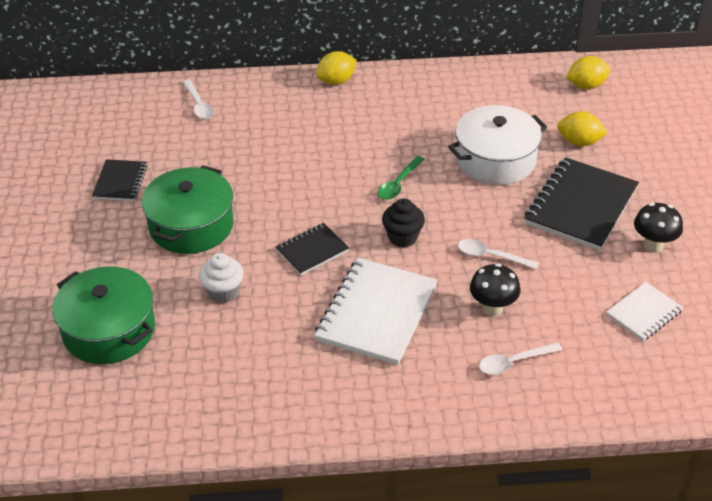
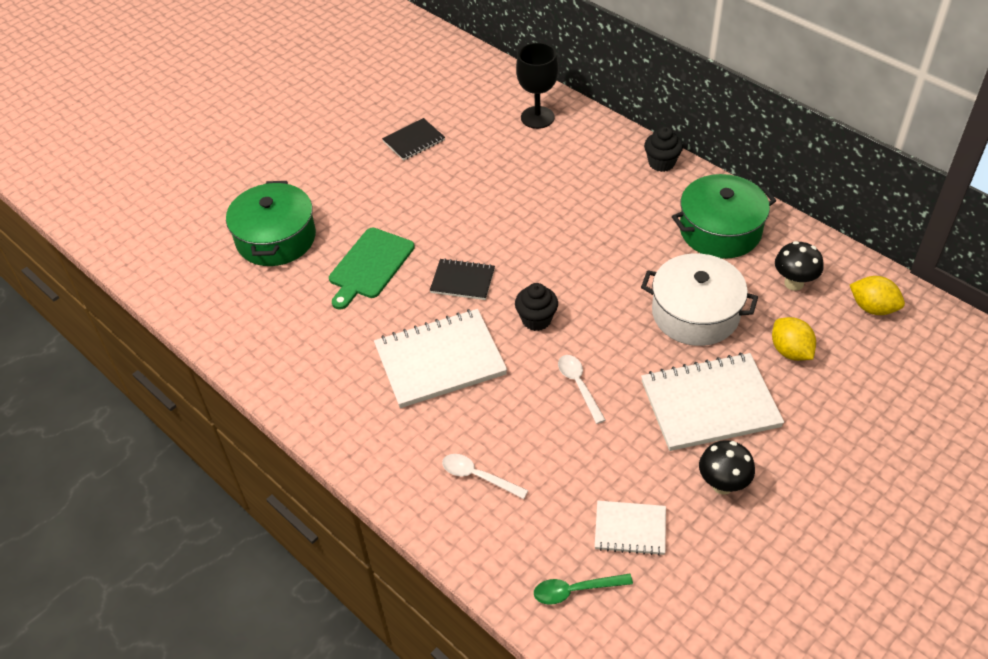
camera: 50 degrees right, 5 degrees up
(191, 225) = (414, 204): green pot -> green pot (720, 230)
(198, 105) = (537, 117): white spoon -> black goblet
(223, 292) = (369, 266): white cupcake -> green cutting board
(336, 81) = (661, 163): yellow lemon -> black cupcake
(398, 184) = (592, 277): green spoon -> green spoon (575, 590)
(492, 308) = (522, 425): black mushroom -> black mushroom (794, 283)
(581, 206) = (710, 404): black notebook -> white notebook

